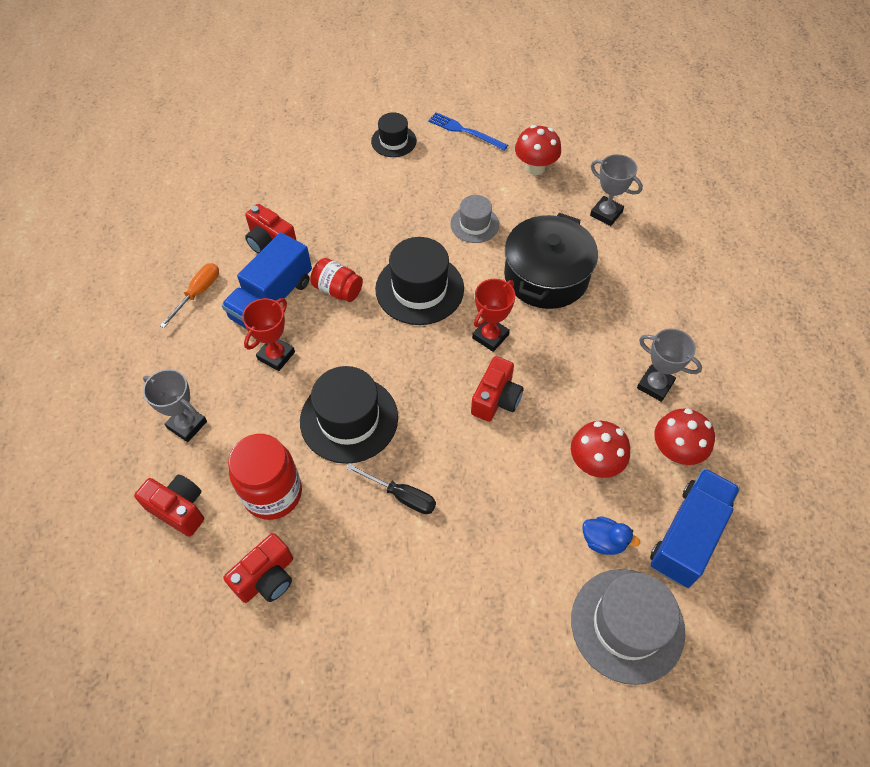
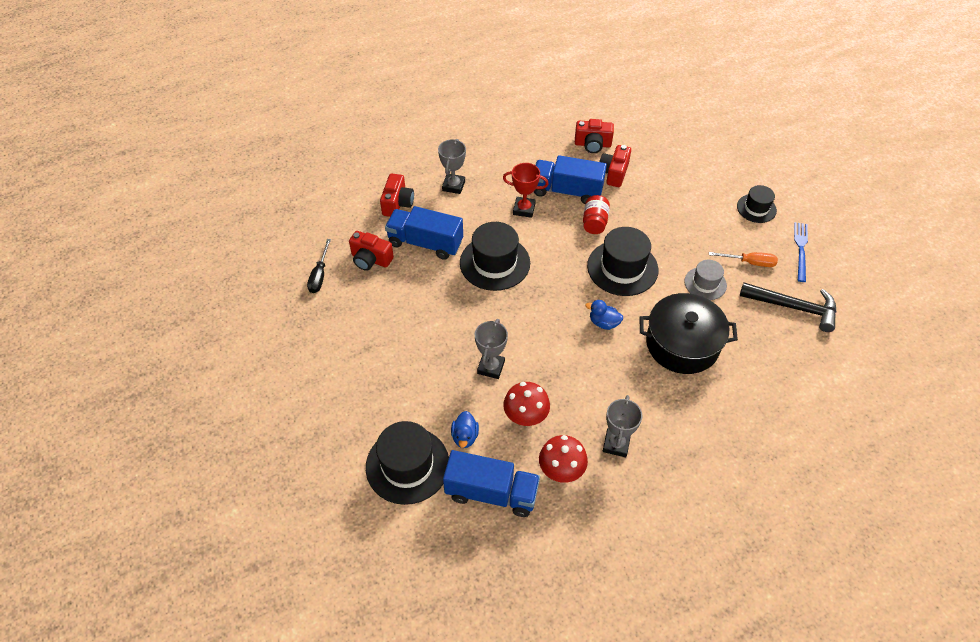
camera: 70 degrees right, 5 degrees down
(198, 293) = (551, 153): orange screwdriver -> orange screwdriver (749, 262)
(273, 493) = (425, 243): red jar -> blue truck
(401, 496) = (451, 309): black screwdriver -> black screwdriver (319, 275)
(490, 336) = (603, 323): red trophy -> blue duck
(496, 399) = (551, 341): red camera -> red camera (592, 144)
(535, 168) = (794, 307): red mushroom -> black hammer
(606, 213) = (776, 371): grey trophy -> grey trophy (491, 367)
(627, 625) = (407, 465): grey hat -> black hat

